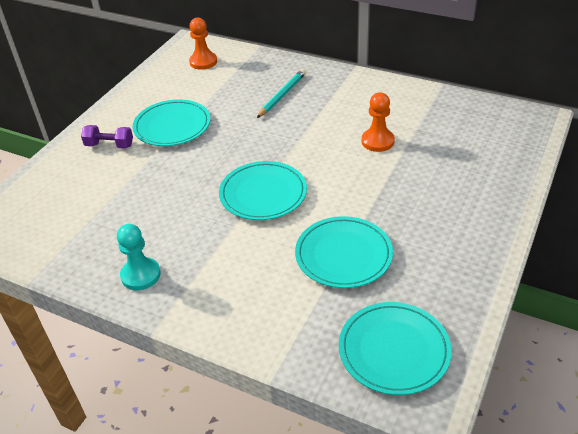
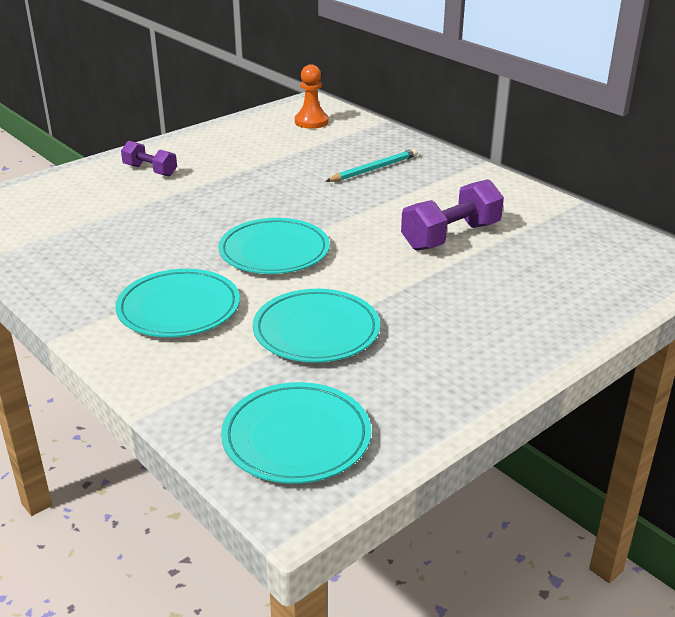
camera: 20 degrees right, 10 degrees down
(140, 275) = (83, 287): turquoise pawn -> none
(172, 126) = (229, 169): turquoise plate -> turquoise plate (179, 308)
(377, 141) = (450, 236): orange pawn -> purple dumbbell

